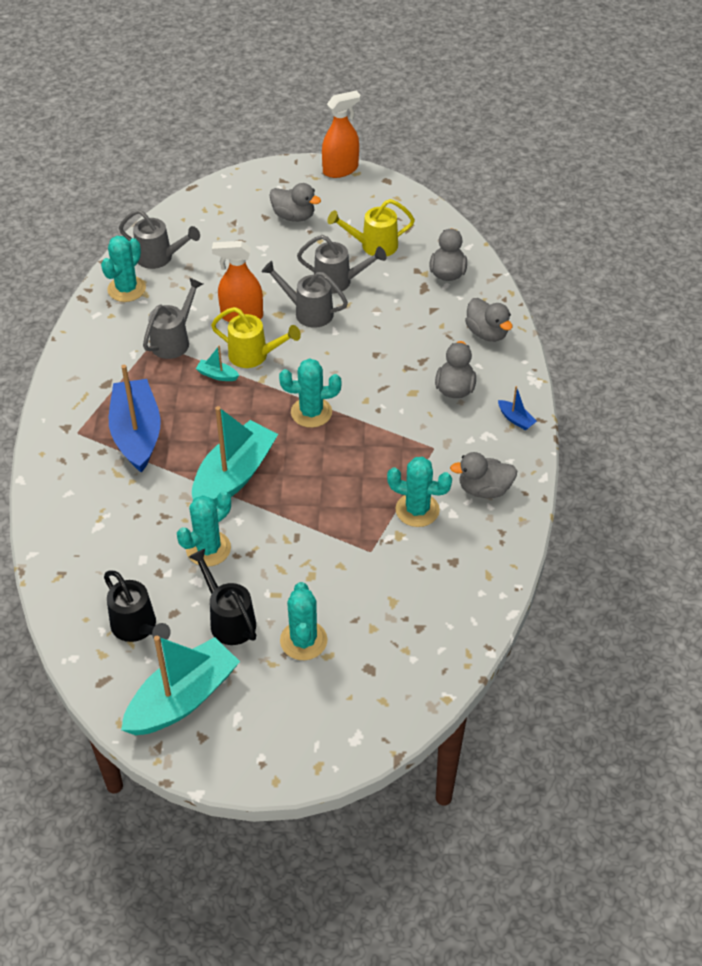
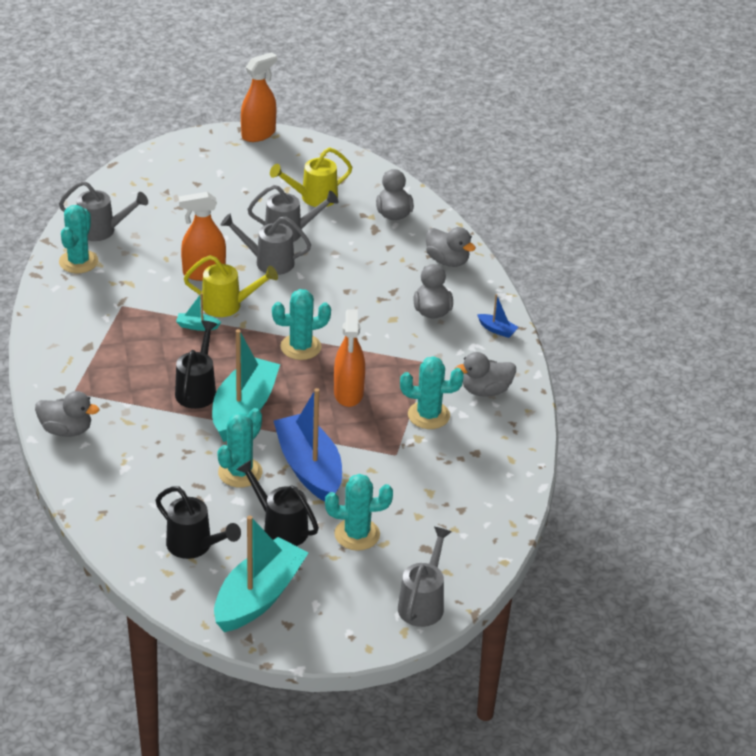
camera: 15 degrees left, 10 degrees down
(137, 434) = (135, 385): blue boat -> blue boat (309, 468)
(174, 340) = (143, 301): grey watering can -> grey watering can (423, 603)
(195, 447) = (197, 390): none -> black watering can
(294, 216) = (225, 180): grey duck -> grey duck (66, 430)
(303, 640) = (357, 534): turquoise cactus -> turquoise cactus turned 75 degrees counterclockwise
(343, 472) = (348, 393): none -> orange spray bottle

